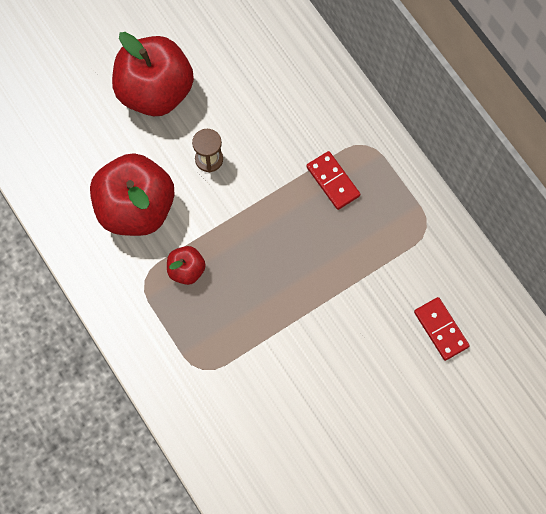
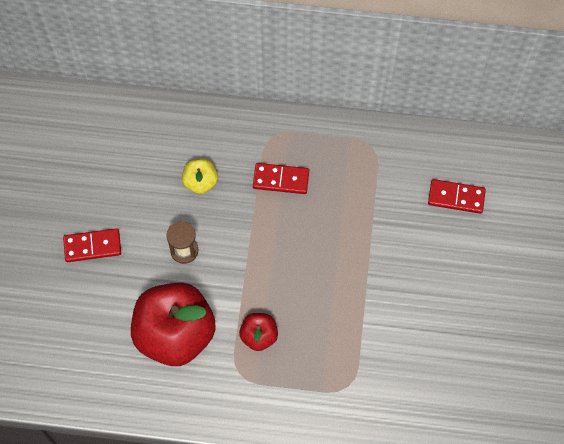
camera: 50 degrees left, 5 degrees down
(155, 91) = (92, 246): red apple -> red domino
(276, 124) = (200, 182): none -> yellow apple

